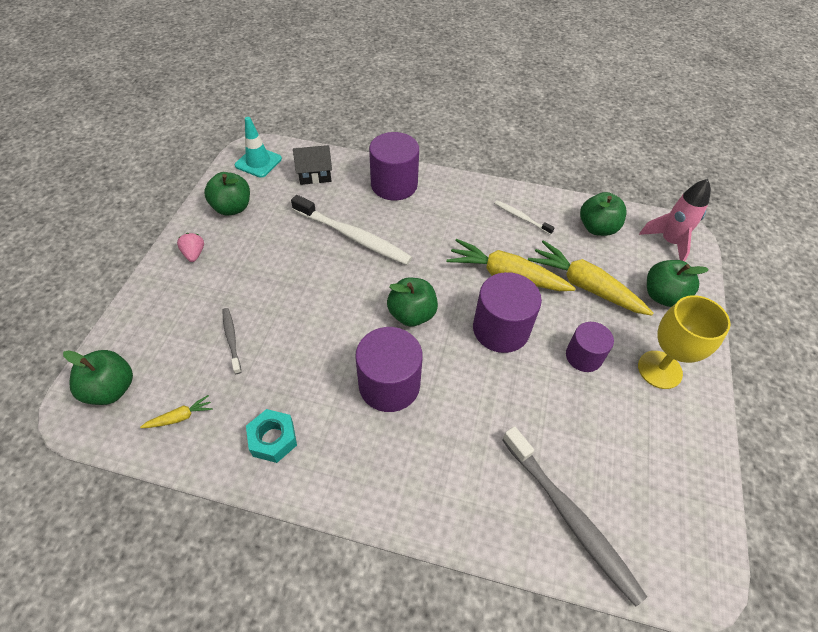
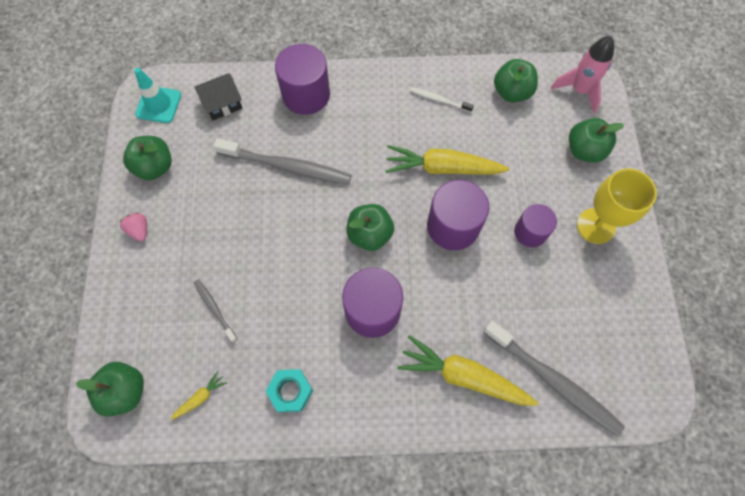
camera: 15 degrees left, 15 degrees up
(353, 236) = (287, 166): white toothbrush -> grey toothbrush
(585, 286) = (515, 159): yellow carrot -> yellow carrot (463, 376)

